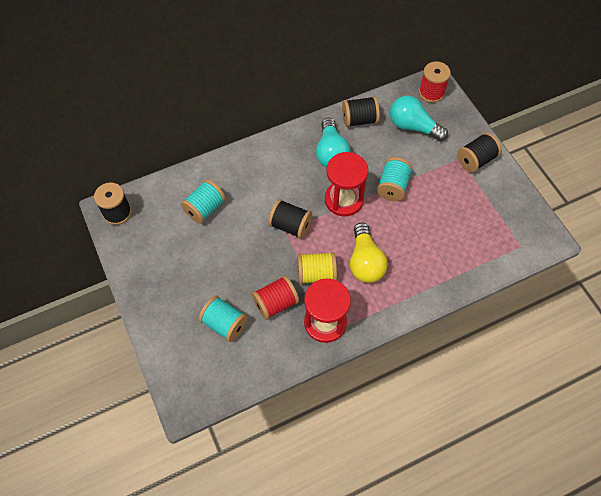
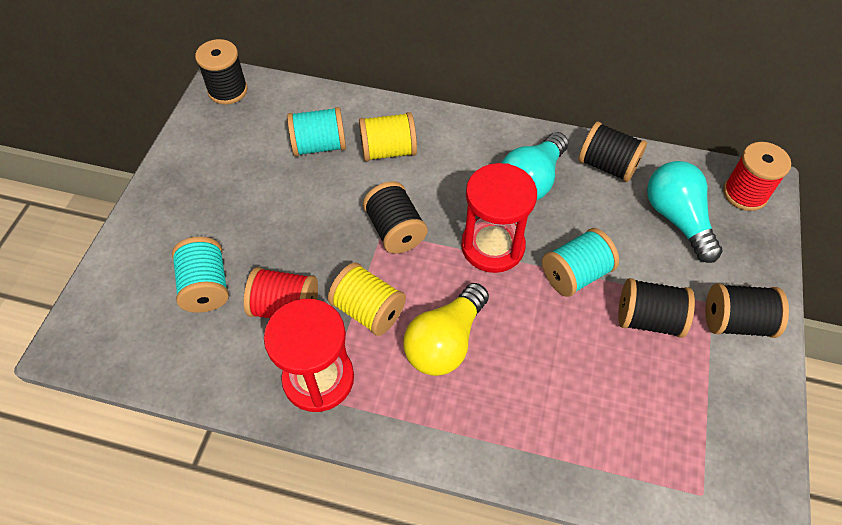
camera: 40 degrees right, 5 degrees down
(245, 186) = (388, 151): none -> yellow spool
(440, 185) = (648, 319): none -> black spool

